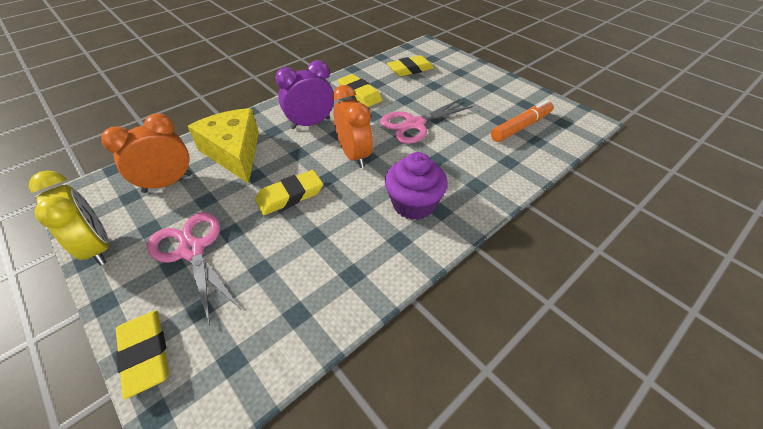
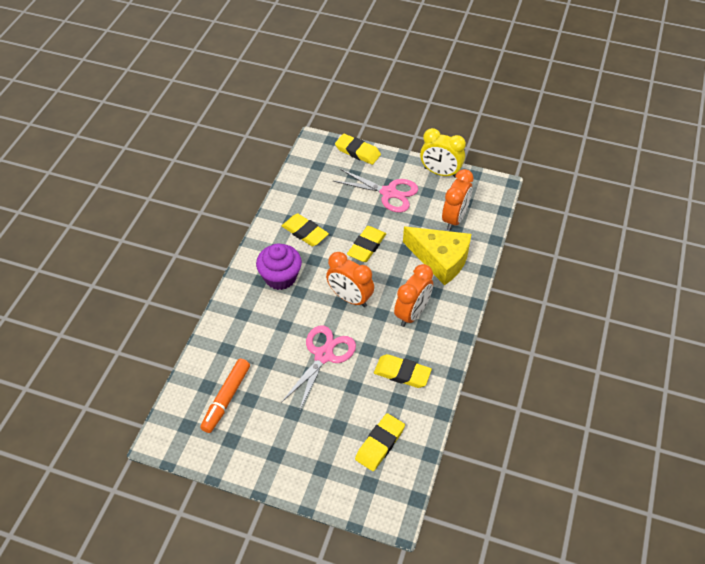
camera: 150 degrees right, 5 degrees up
(310, 123) = (412, 313): purple clock -> orange clock
(346, 246) = (305, 232): none -> yellow eraser

